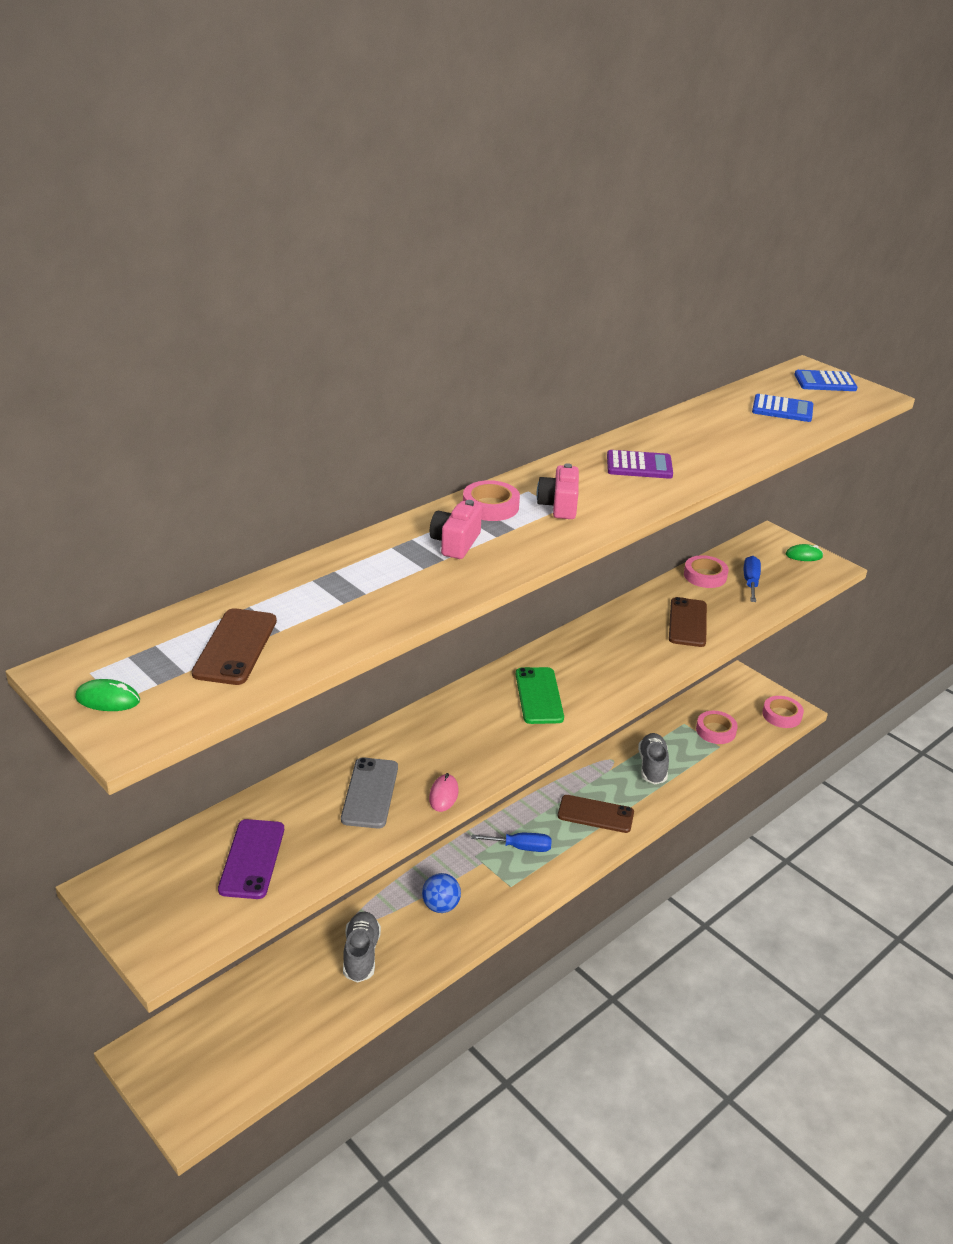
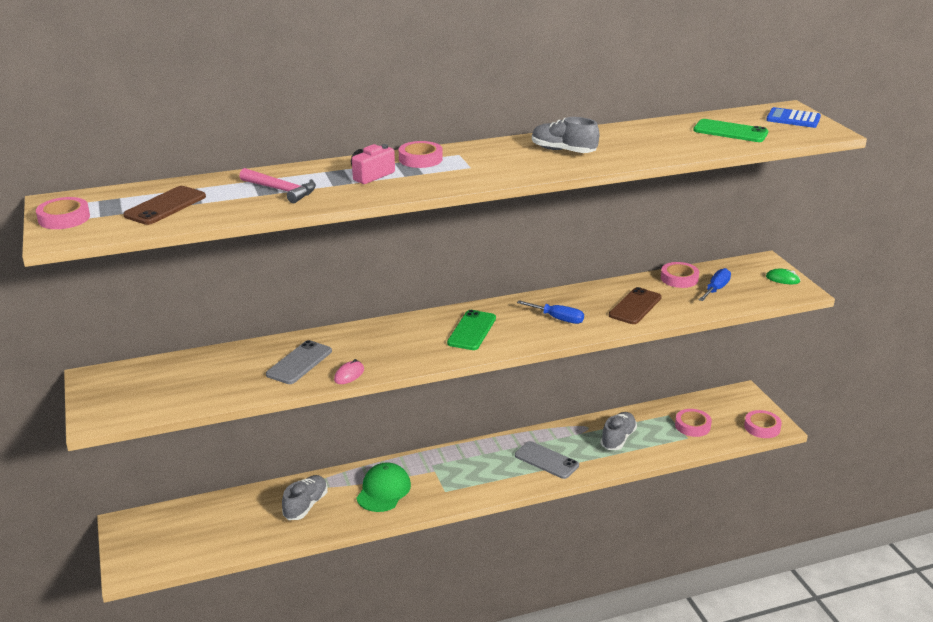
camera: 25 degrees right, 5 degrees down
(108, 699) = (64, 218): green mouse -> pink tape
(252, 859) = (191, 382): purple phone -> none
(366, 589) = (281, 190): none -> pink hammer
(441, 906) = (383, 490): blue ball -> green cap
(521, 847) = (471, 468): blue screwdriver -> blue screwdriver (558, 319)
(559, 506) = (471, 165): pink camera -> none
(595, 814) = (546, 460): brown phone -> grey phone
(639, 466) = (563, 151): purple calculator -> grey shoe
(782, 409) = (730, 131): blue calculator -> green phone

